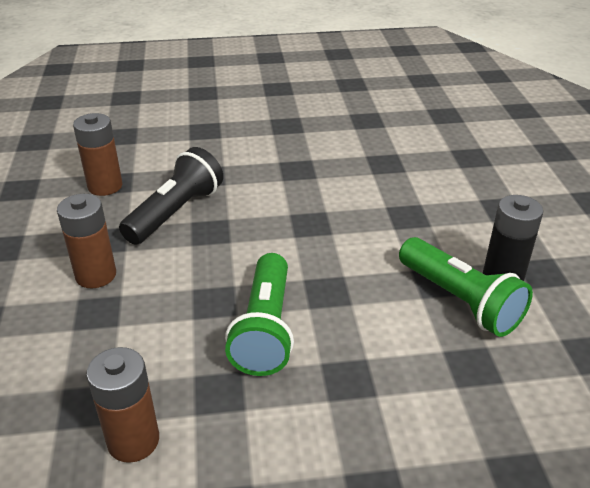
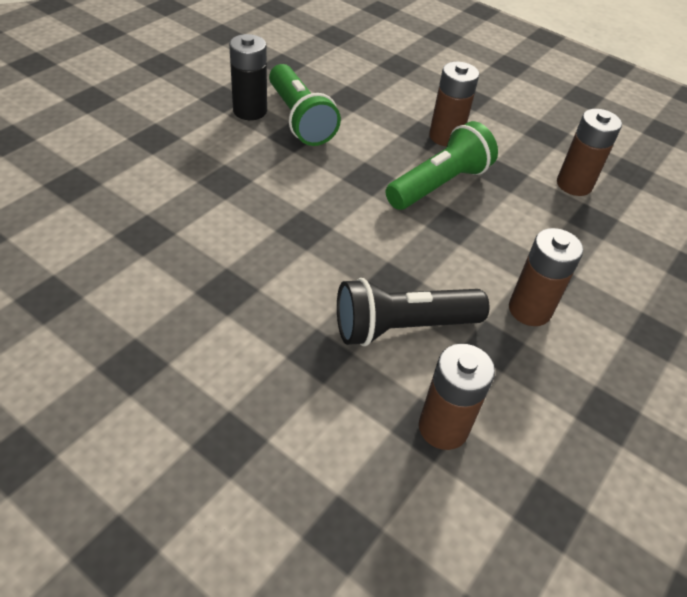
camera: 140 degrees left, 10 degrees up
(324, 394) = (445, 137): none -> brown battery
(459, 301) = (299, 119): green flashlight -> green flashlight turned 150 degrees clockwise

